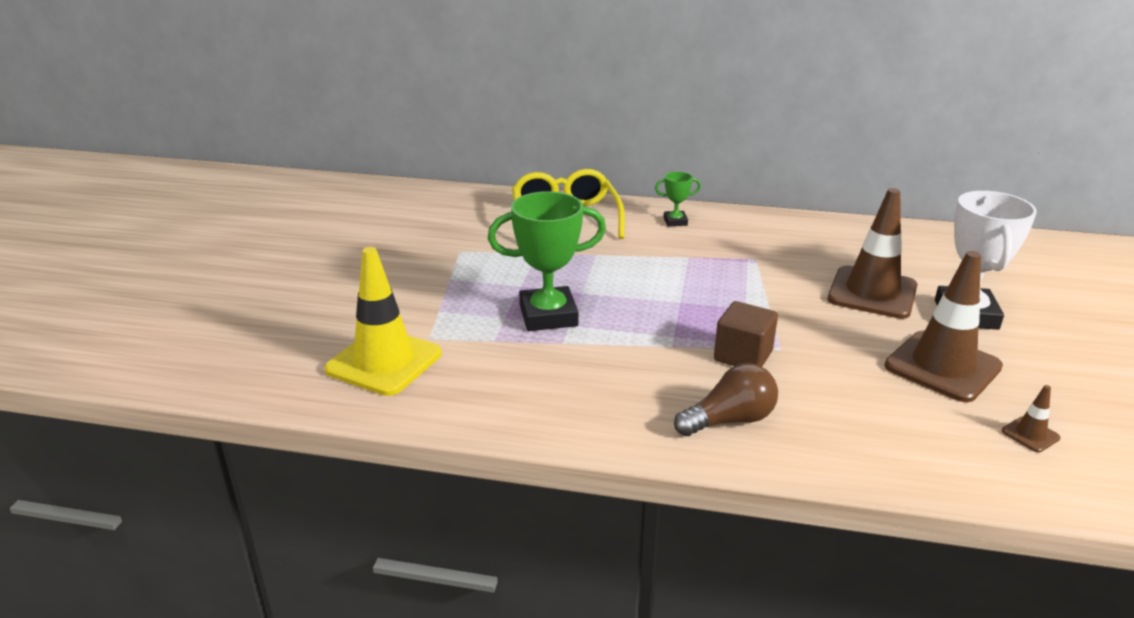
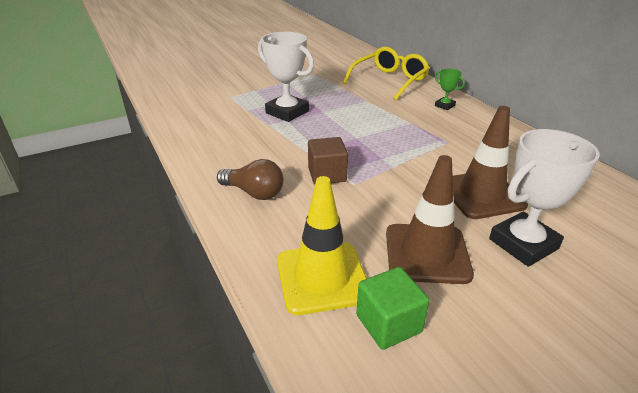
camera: 50 degrees right, 5 degrees up
(384, 362) = (198, 96): yellow traffic cone -> yellow traffic cone (322, 277)
(548, 315) = (287, 112): green trophy -> white trophy
(1030, 434) = (388, 323): brown traffic cone -> green cube

